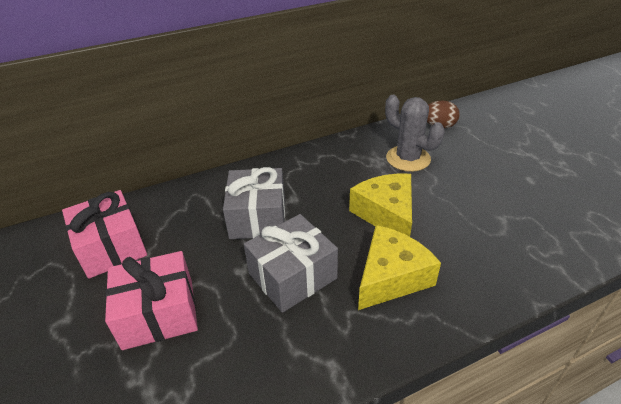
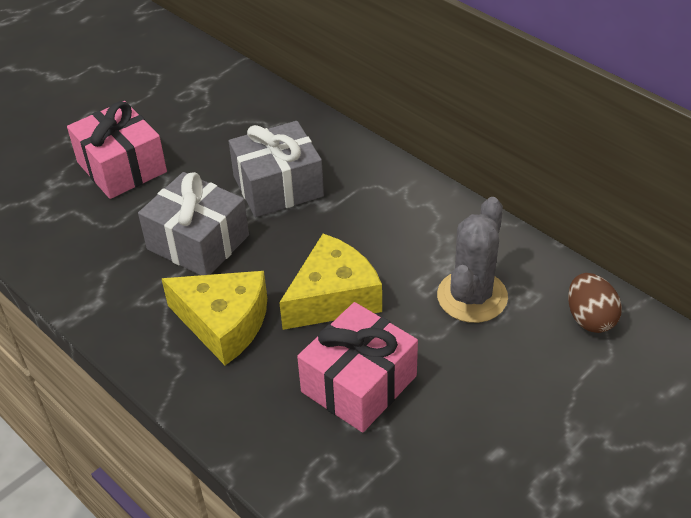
camera: 70 degrees right, 5 degrees up
(111, 247) = (191, 101): pink gift -> pink gift (359, 383)

